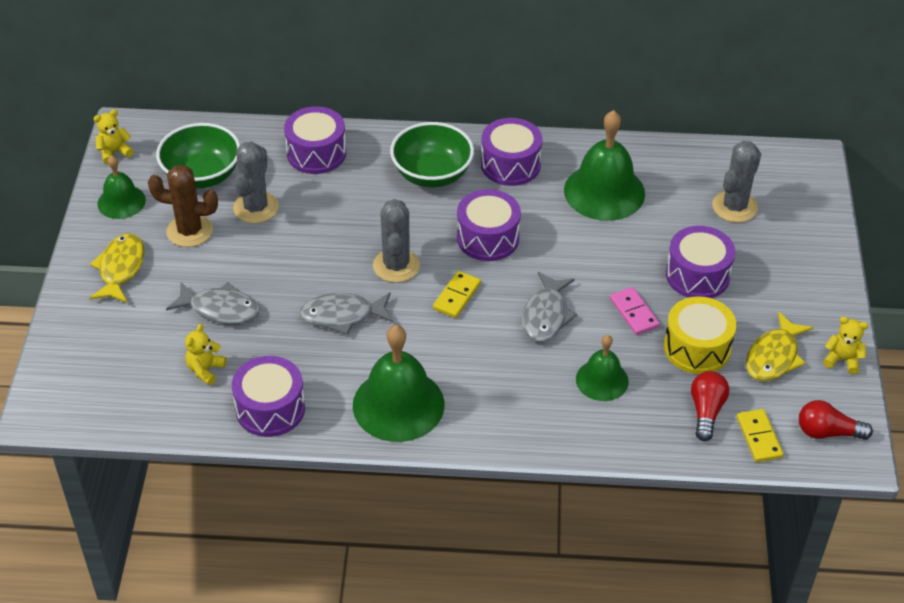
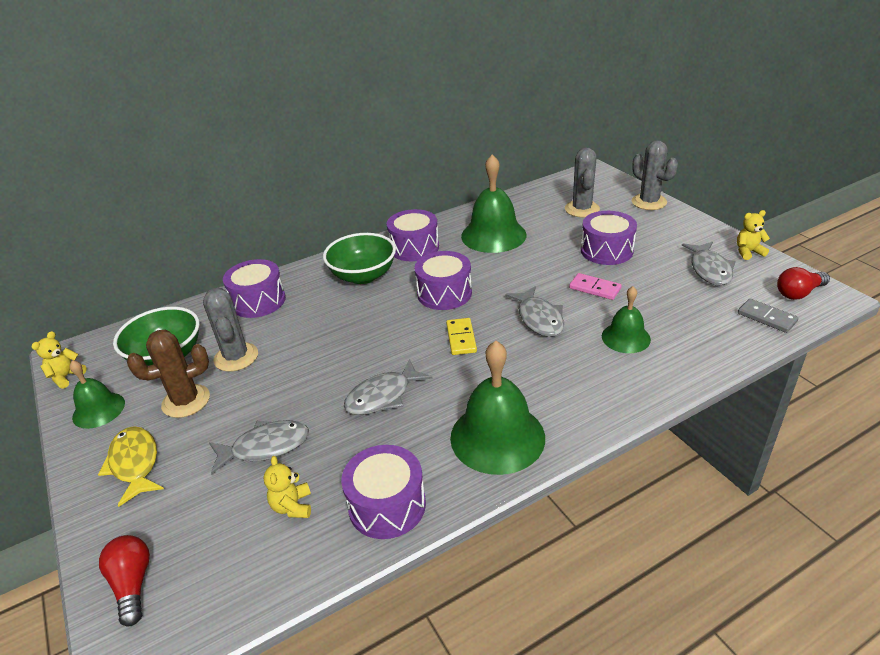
camera: 30 degrees left, 10 degrees down
(396, 266) = (393, 341): grey cactus -> grey cactus (649, 202)
(697, 348) = (659, 288): yellow drum -> none
(706, 411) = (715, 320): red light bulb -> red light bulb (133, 584)
(759, 437) = (766, 317): yellow domino -> grey domino
(774, 356) = (709, 269): yellow fish -> grey fish

